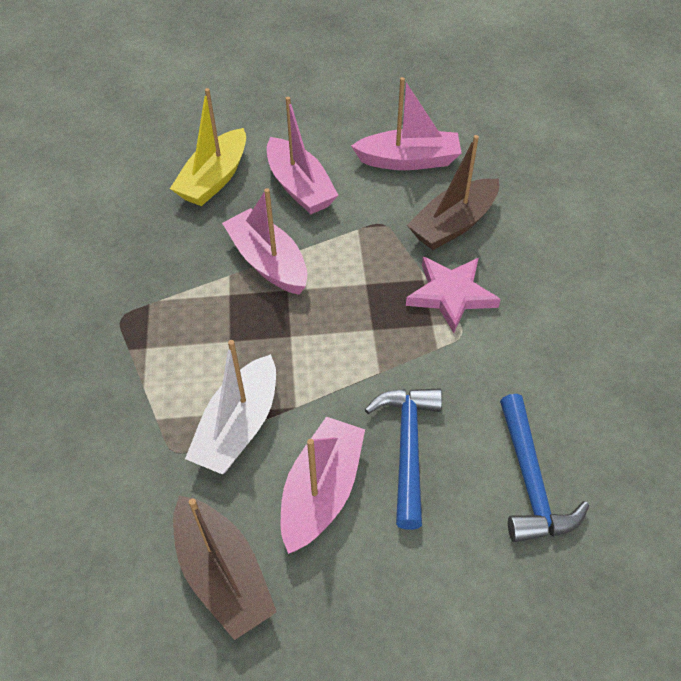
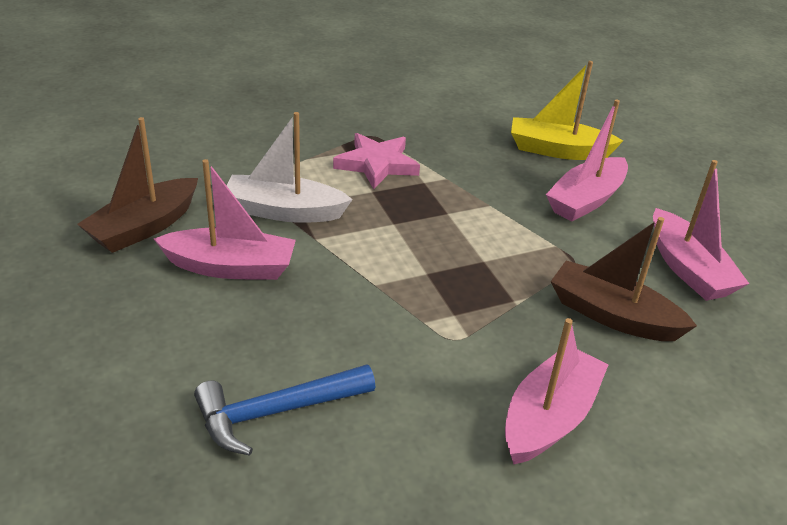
camera: 70 degrees right, 15 degrees down
(268, 262) = (475, 197): pink boat -> pink boat (549, 418)
(407, 448) = (291, 315): blue hammer -> none
(451, 295) = (503, 324): pink star -> pink star (377, 164)

